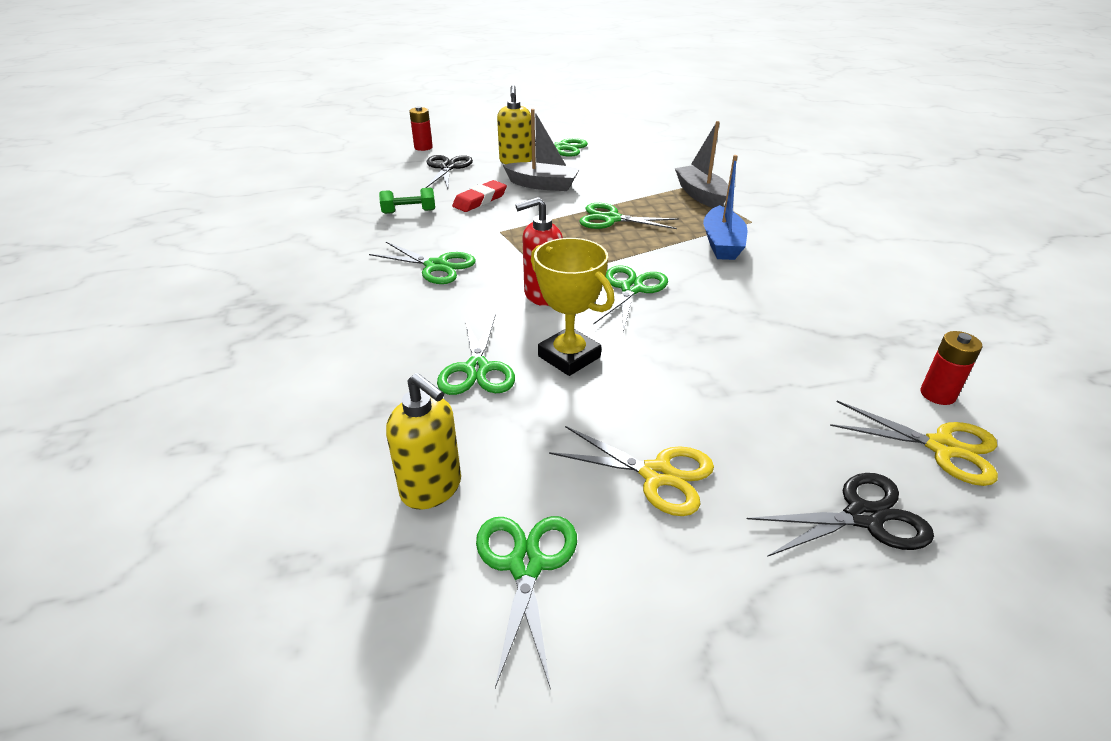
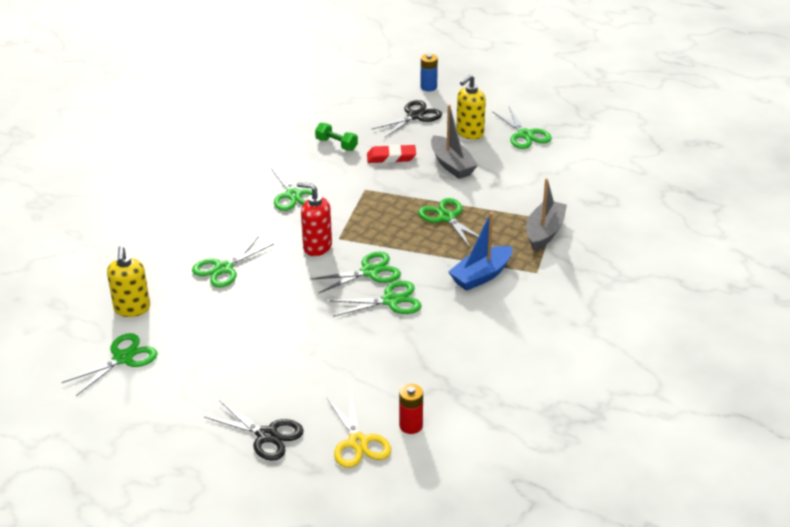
camera: 45 degrees right, 0 degrees up
(423, 147) = (428, 87): red battery -> blue battery
(569, 357) = (272, 289): yellow trophy -> none
(657, 475) = (218, 363): yellow scissors -> none
(696, 301) = (391, 301): none -> green scissors

